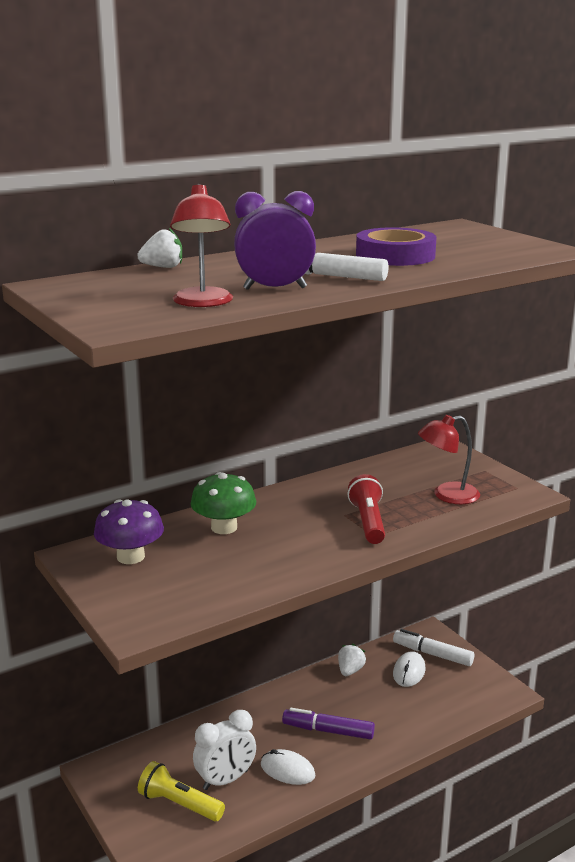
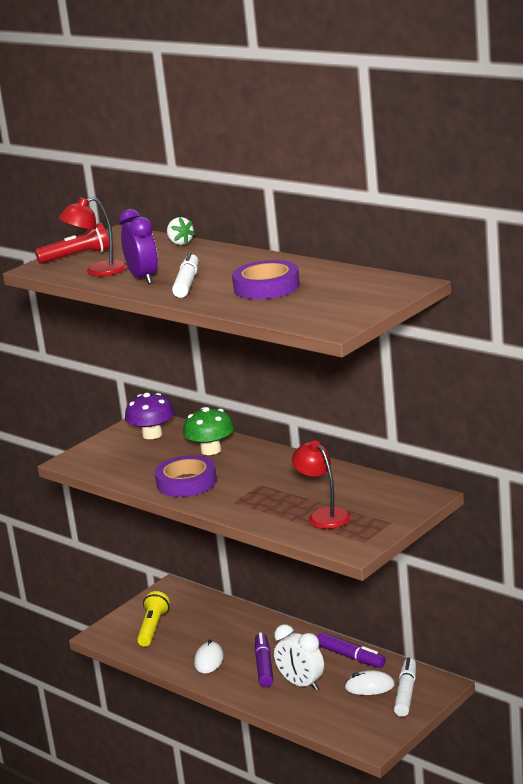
camera: 75 degrees right, 0 degrees up
(225, 780) = (185, 638): white clock -> white clock (301, 684)
(296, 554) = (186, 482): none -> purple tape
(350, 671) = (351, 657): white strawberry -> purple marker
(368, 522) = (253, 495): red flashlight -> red flashlight (77, 256)

